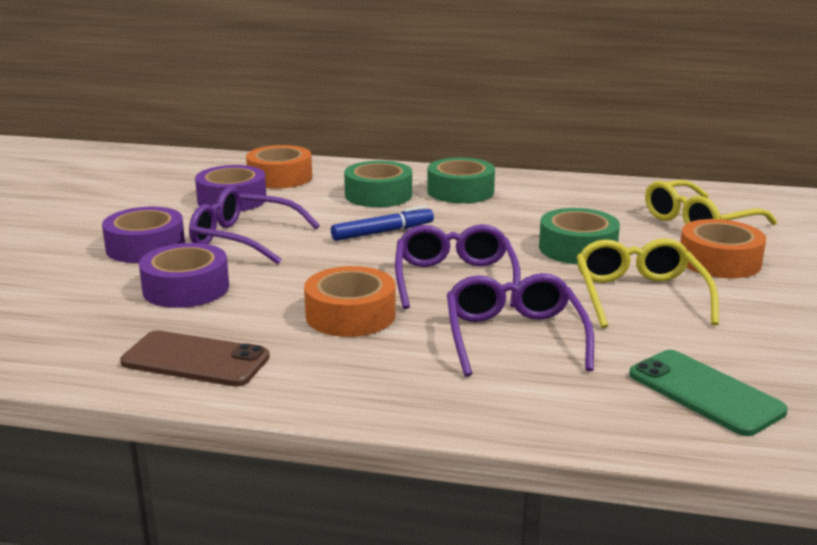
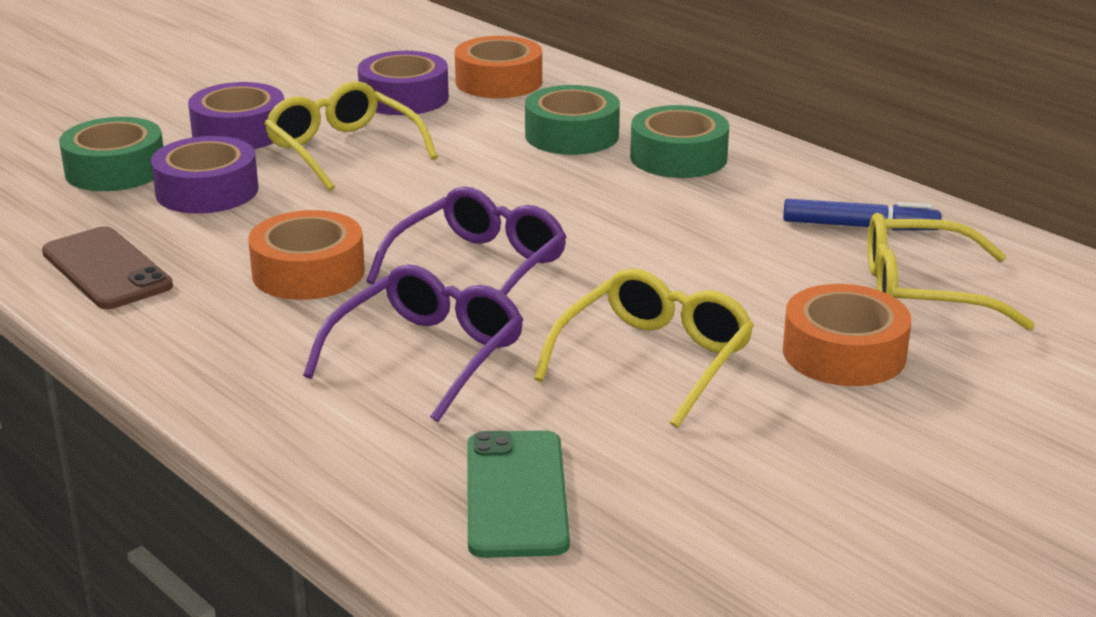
camera: 35 degrees right, 5 degrees up
(243, 239) = (343, 150): purple glasses -> yellow glasses
(383, 232) = (498, 185): blue marker -> blue marker (859, 226)
(577, 248) = (688, 277): green tape -> green tape (115, 170)

